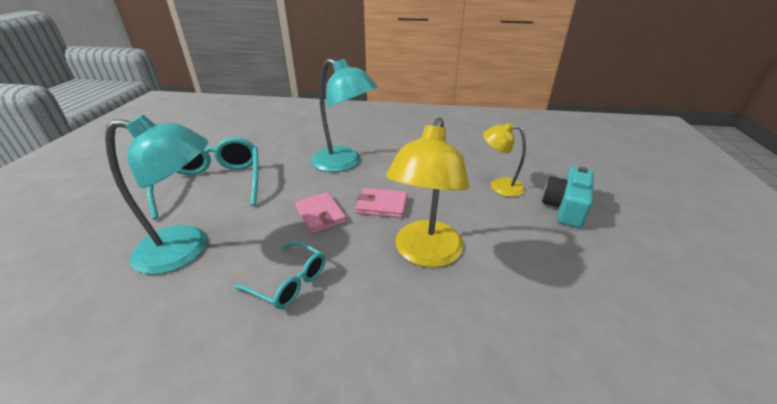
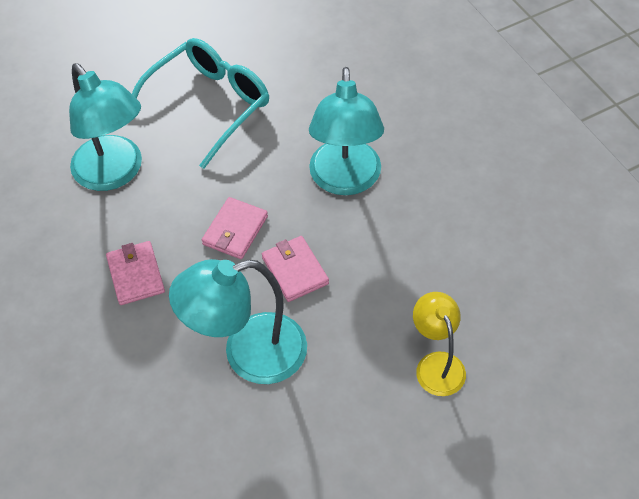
camera: 55 degrees right, 20 degrees up
(289, 282) = (136, 275): turquoise glasses -> pink wallet
(425, 254) = (248, 354): yellow lamp -> turquoise lamp
(565, 207) = (447, 453): turquoise camera -> none

